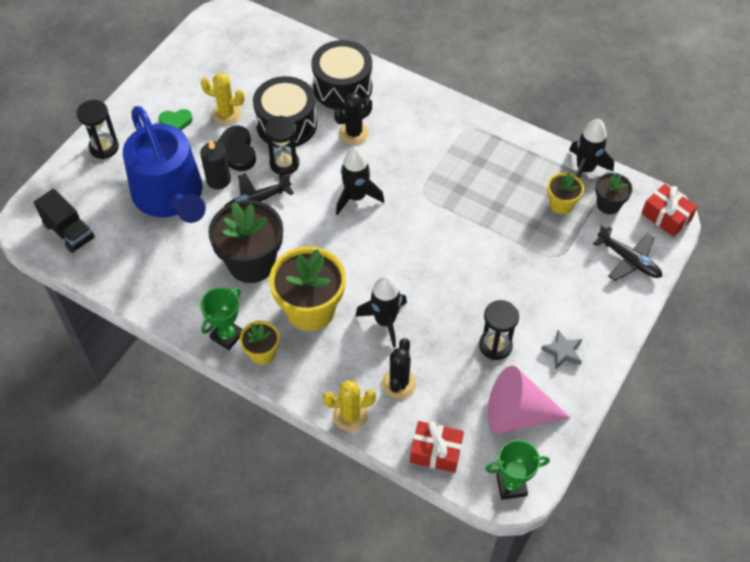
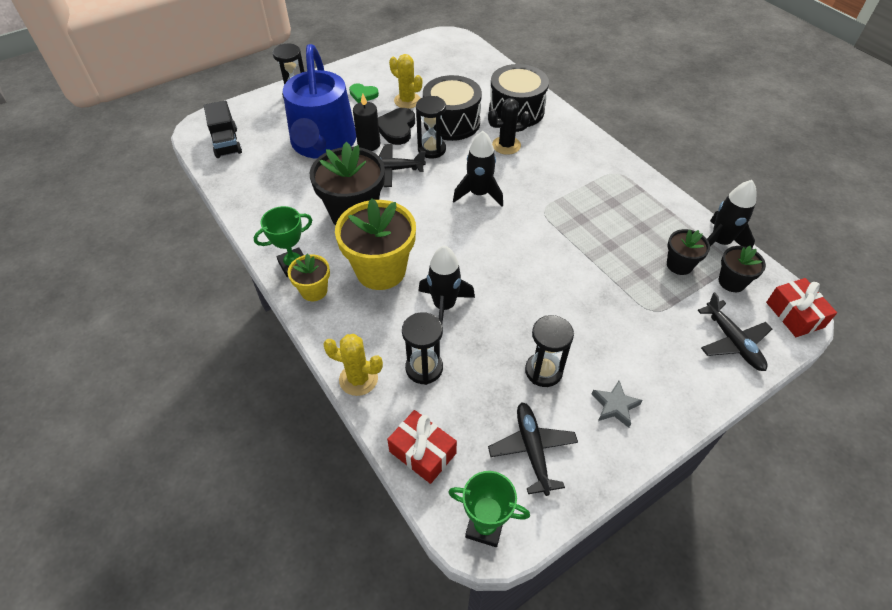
camera: 25 degrees right, 5 degrees down
(399, 383) = (424, 368): black cactus -> black hourglass
(517, 413) = (532, 450): pink cone -> black plane
(561, 204) = (679, 265): yellow flower pot -> black flower pot

